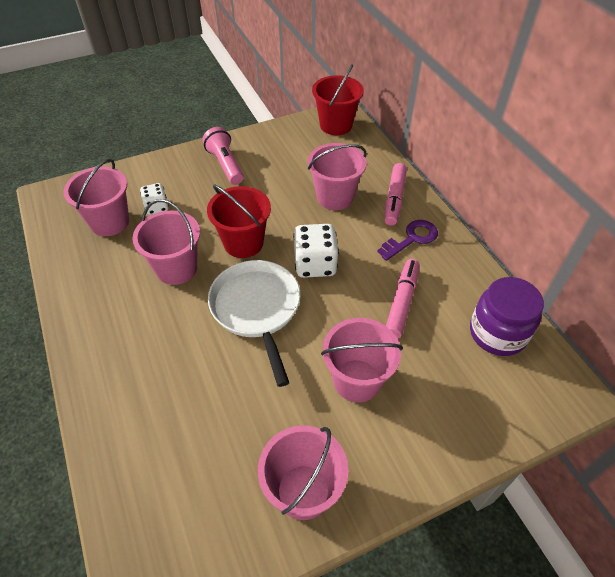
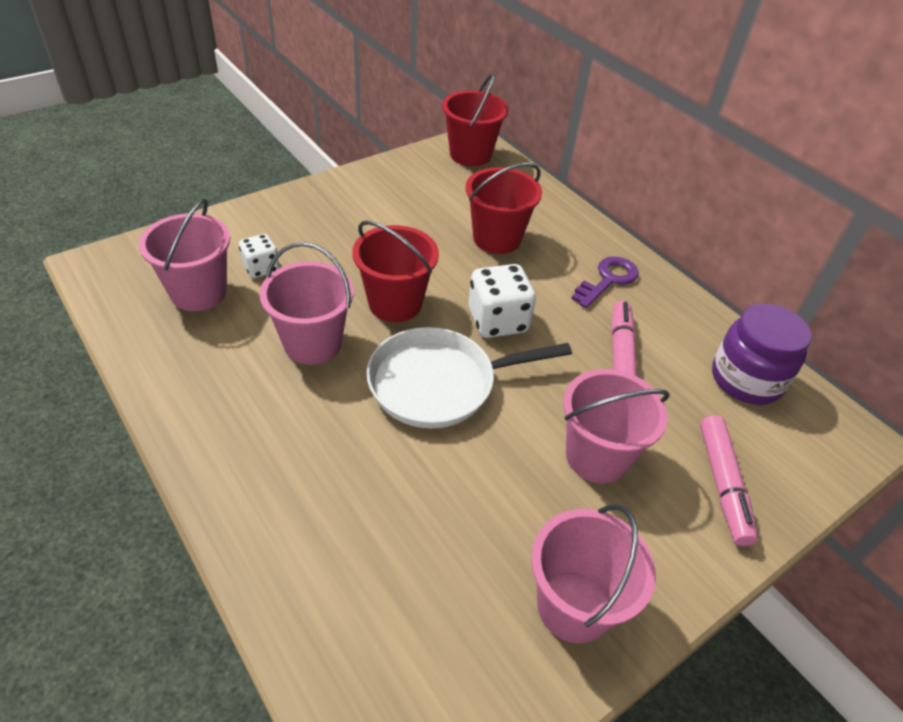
camera: 15 degrees left, 5 degrees down
(225, 165) = (341, 209): pink flashlight -> none
(257, 309) = (439, 383): white pan -> white pan turned 75 degrees counterclockwise
(335, 197) = (496, 239): pink bucket -> red bucket
(394, 199) = (571, 236): pink marker -> pink marker (723, 484)

